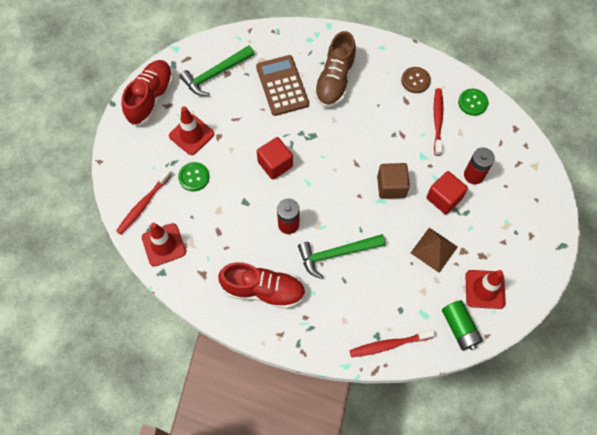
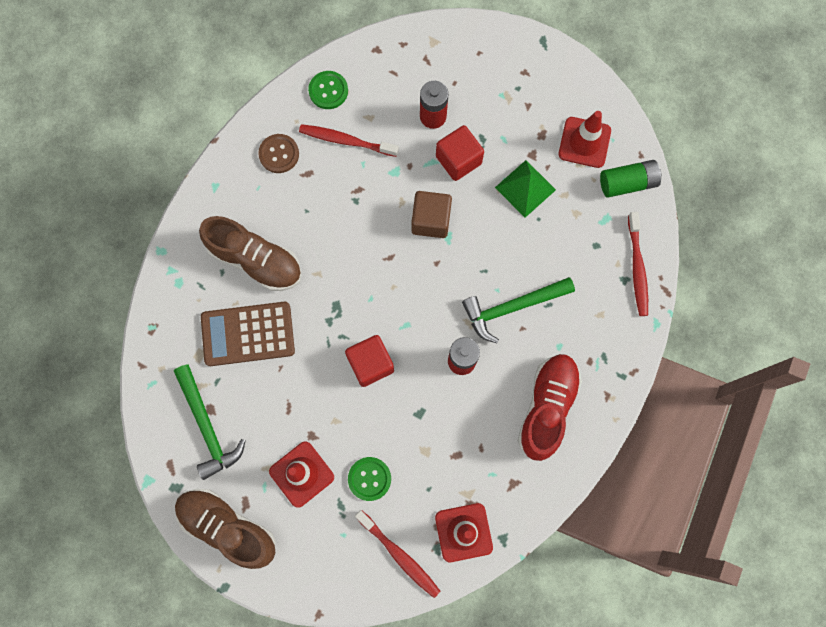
camera: 80 degrees left, 10 degrees up
(151, 98) = (228, 528): red shoe -> brown shoe
(336, 254) = (512, 307): green hammer -> green hammer turned 75 degrees clockwise
(434, 250) = (525, 188): brown pyramid -> green pyramid

